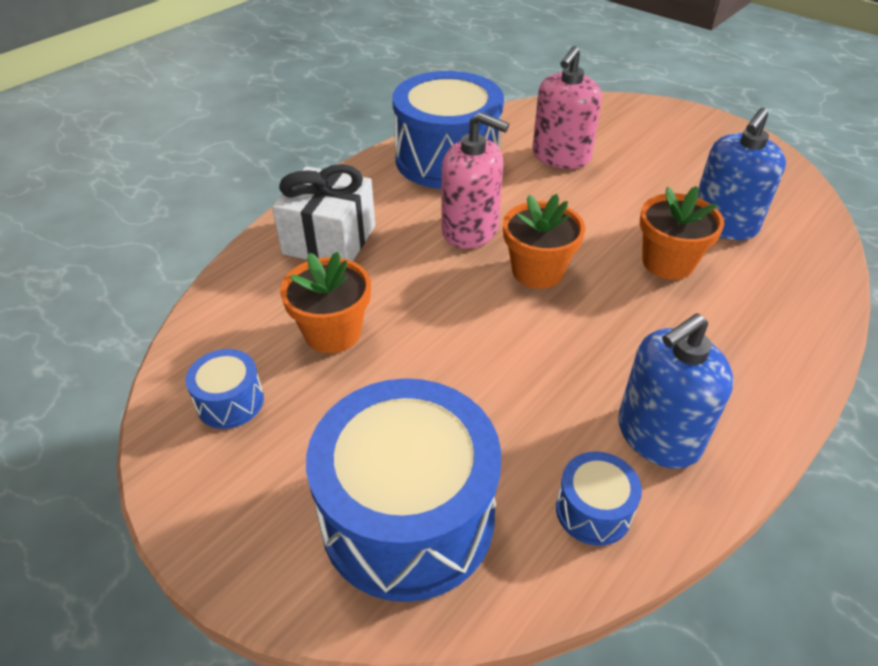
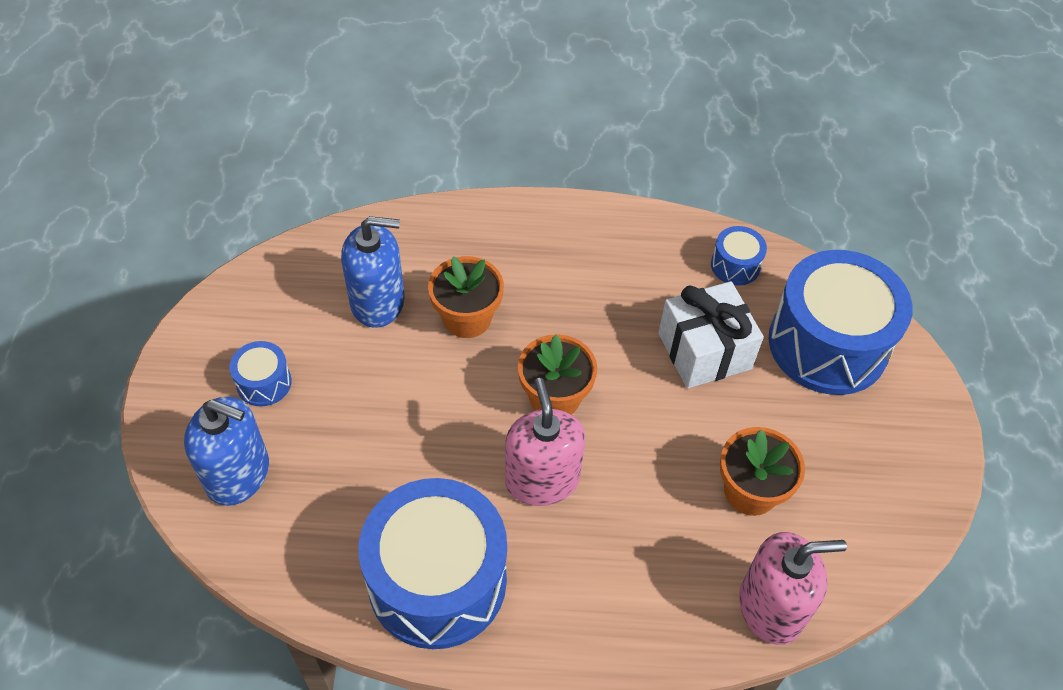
camera: 130 degrees left, 10 degrees up
(230, 402) = (866, 503): blue drum -> blue drum (264, 383)
(329, 240) = (657, 587): white gift -> white gift (704, 351)
(560, 156) = (350, 475): pink soap dispenser -> pink soap dispenser (771, 607)
(658, 435) = (653, 258): blue soap dispenser -> blue soap dispenser (238, 474)

